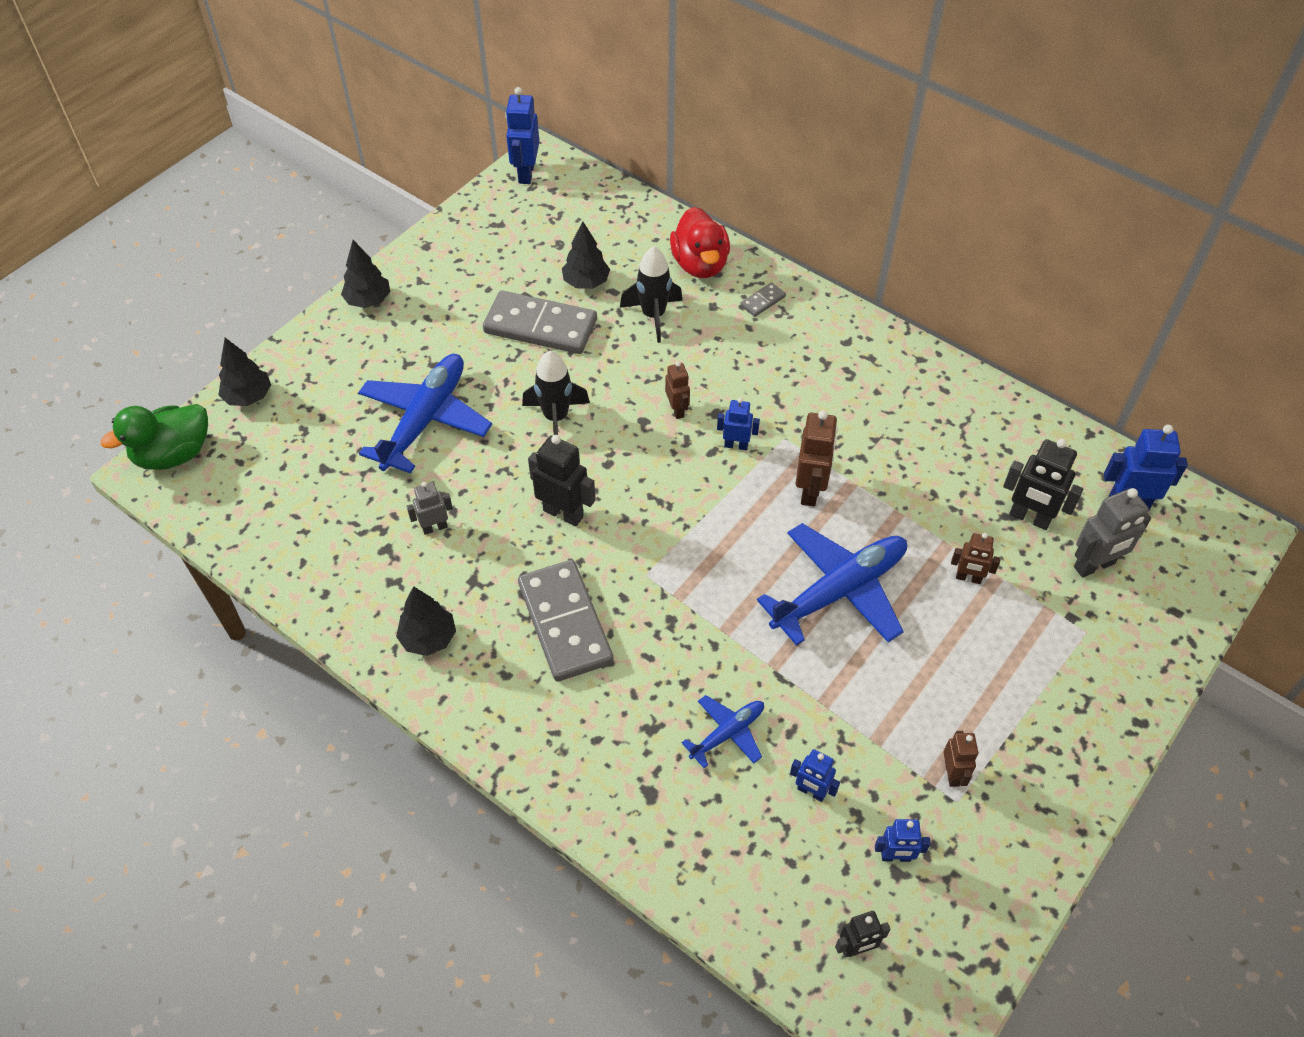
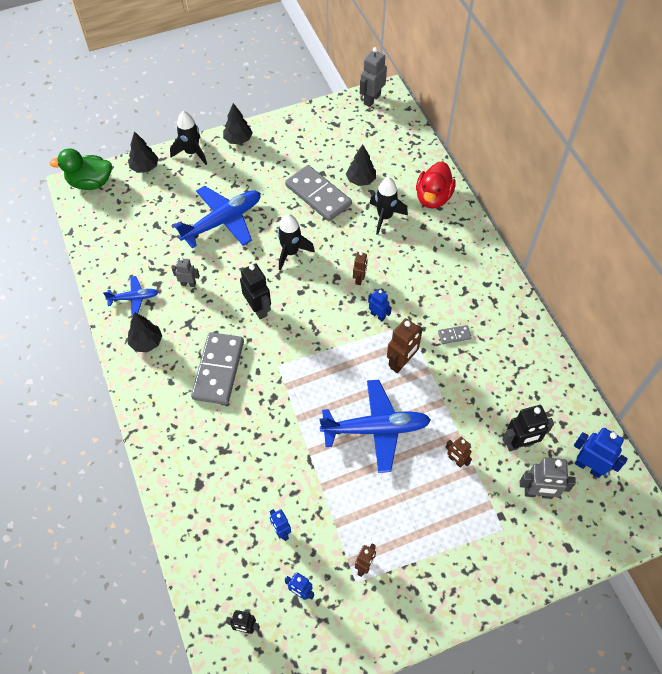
camera: 30 degrees right, 5 degrees up
(309, 346) = (192, 153): none -> black rocket
(526, 173) = (371, 99): blue robot -> grey robot
(727, 734) = (259, 475): blue plane -> blue plane (133, 298)
(763, 301) = (454, 236): grey domino -> grey domino (454, 335)
(1029, 518) = (519, 444): black robot -> black robot turned 75 degrees counterclockwise

